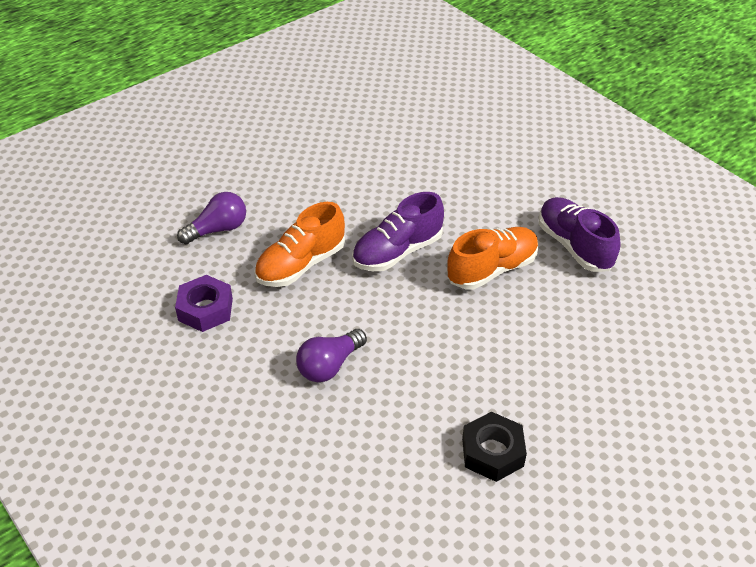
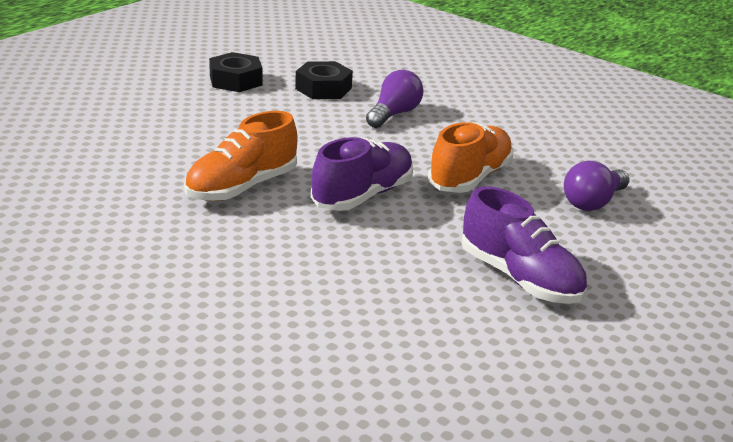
camera: 165 degrees right, 15 degrees down
(205, 309) = (540, 141): purple nut -> none
(392, 425) = (323, 88): none -> black nut
(574, 246) = (131, 216): purple shoe -> purple shoe (519, 278)

